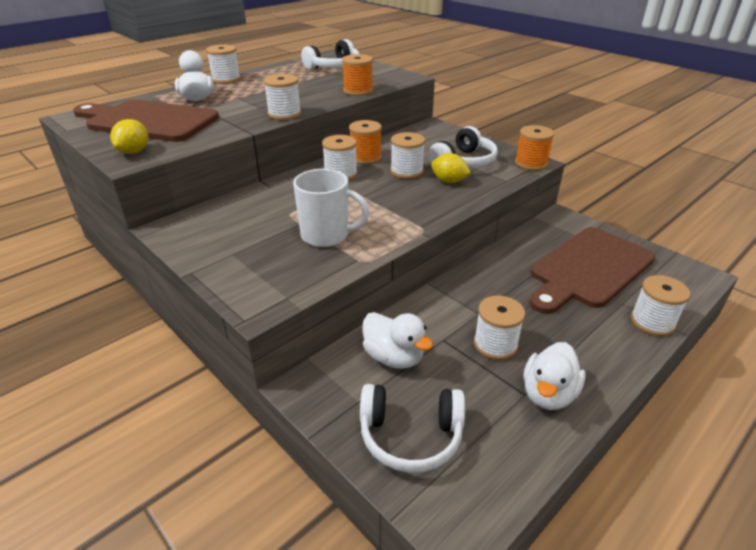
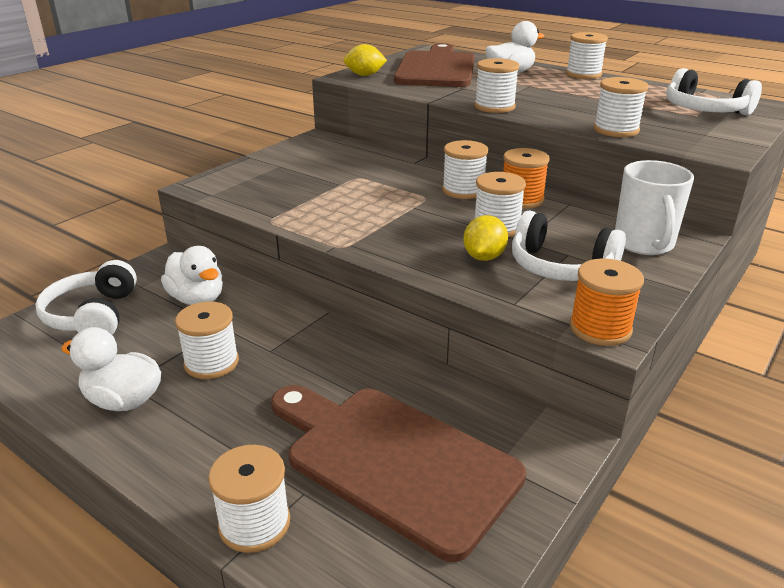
camera: 80 degrees right, 5 degrees down
(326, 235) = (318, 198): white mug -> white mug (644, 244)
(358, 91) = (616, 130): orange spool -> white spool
(393, 357) = (197, 299): white duck -> white duck turned 75 degrees counterclockwise

